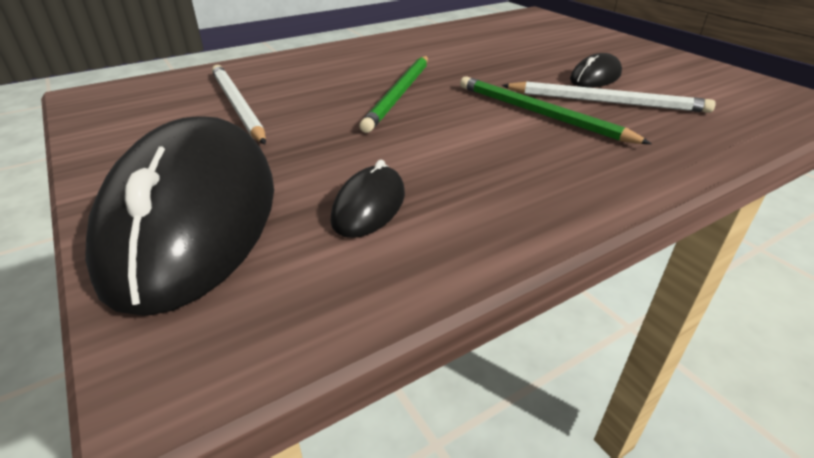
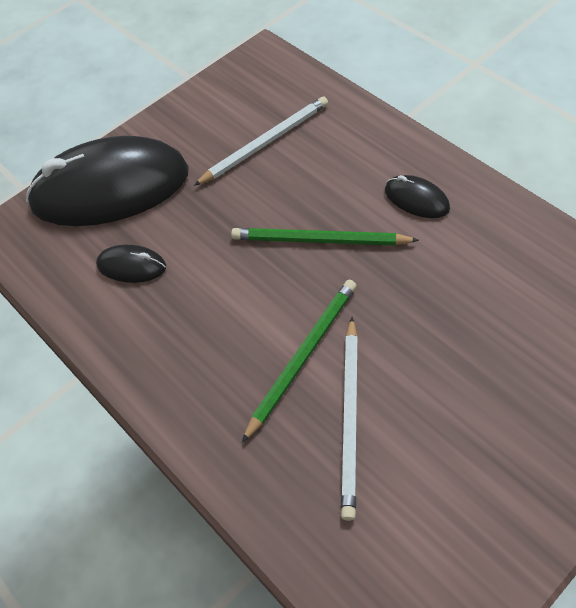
camera: 85 degrees right, 20 degrees up
(595, 77) = (424, 410): black mouse -> black mouse (416, 199)

